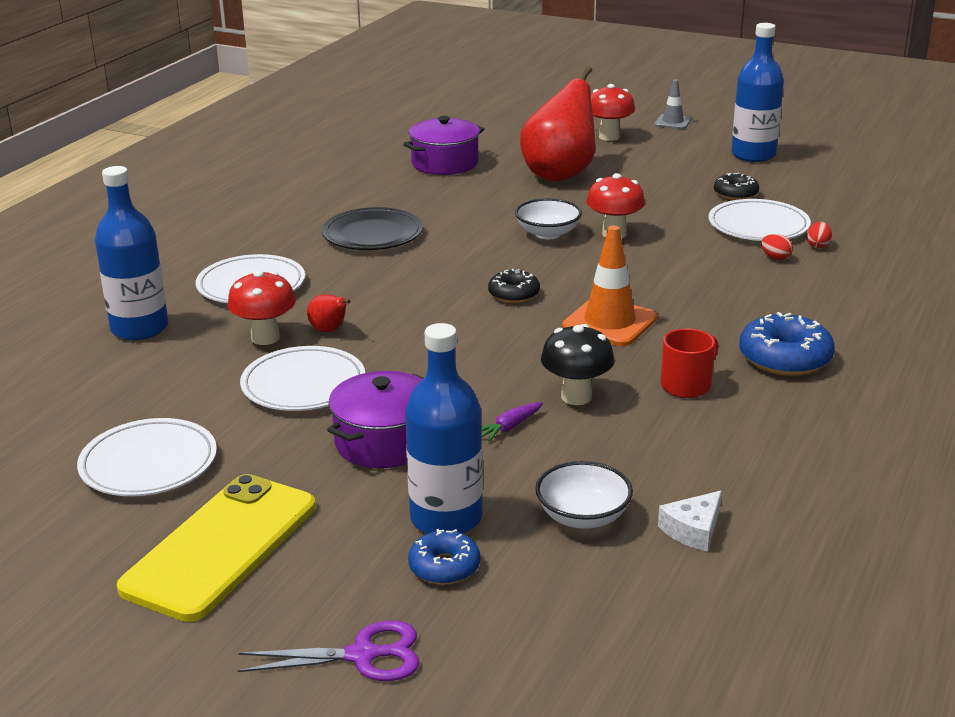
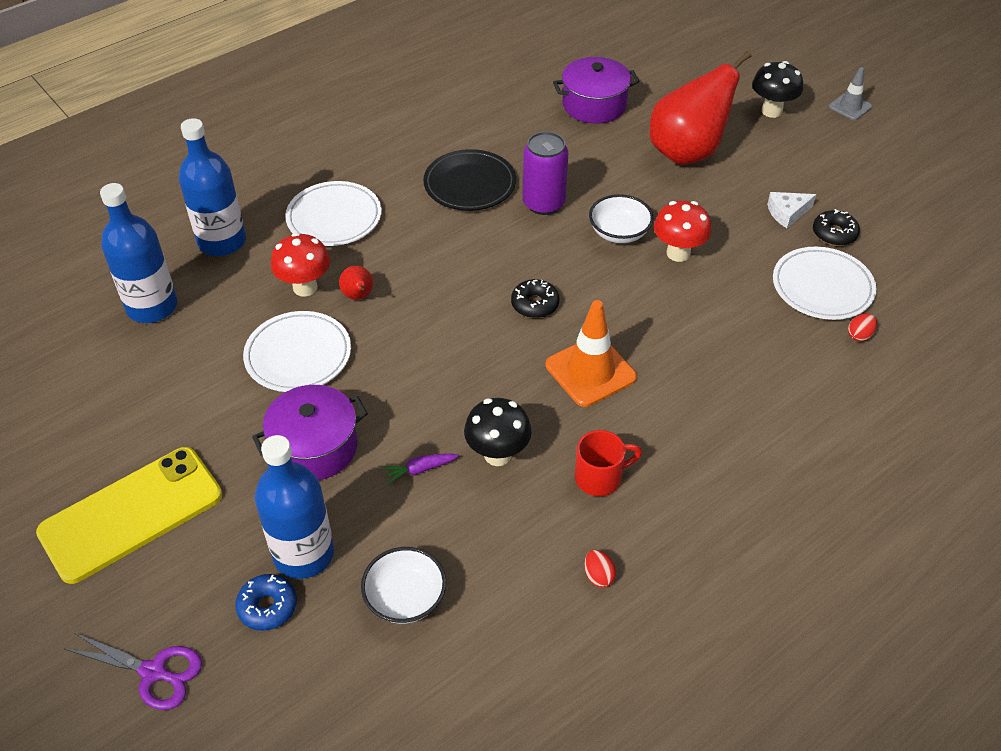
camera: 25 degrees right, 20 degrees up
(148, 464) = (137, 402): white plate -> none
(458, 231) = (544, 203): none -> purple can
(609, 137) = (771, 111): red mushroom -> black mushroom
(693, 530) = (480, 653): white cheese -> white cheese (787, 213)
(753, 155) = (895, 181): blue bottle -> blue bottle (152, 307)
(775, 258) = (805, 338): red egg -> red egg (598, 576)
(785, 358) = (711, 477): blue donut -> none

